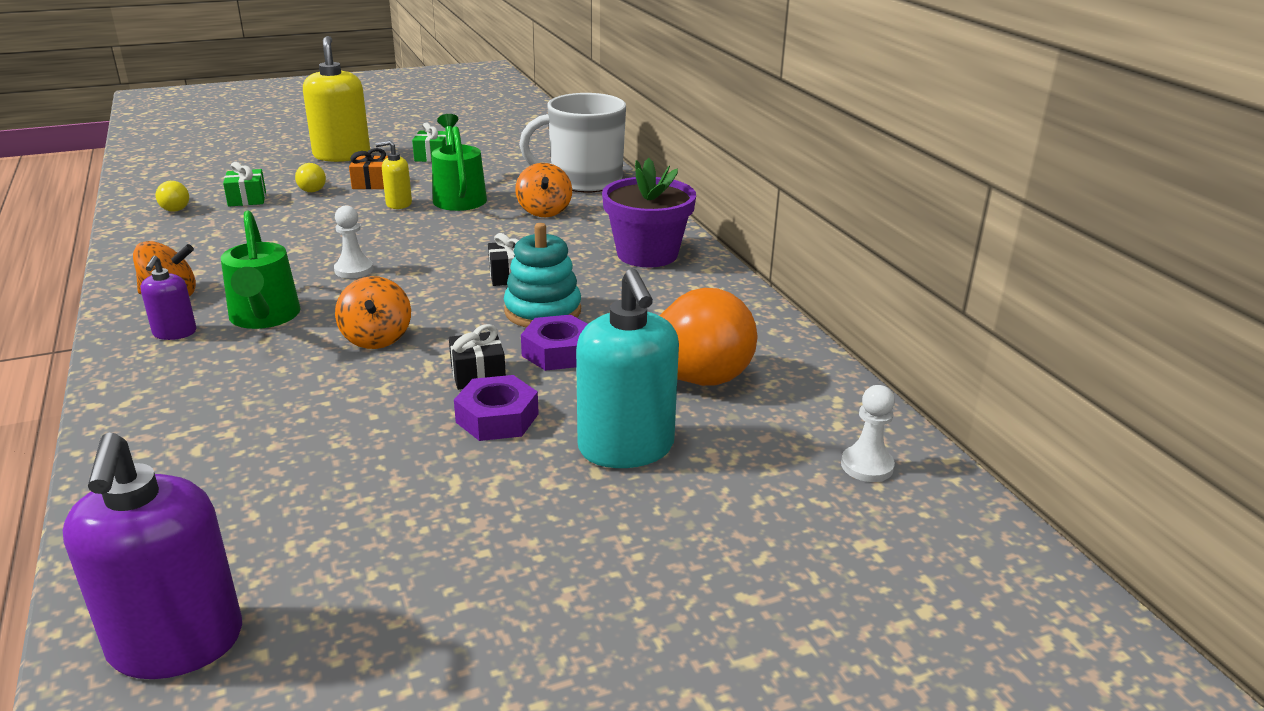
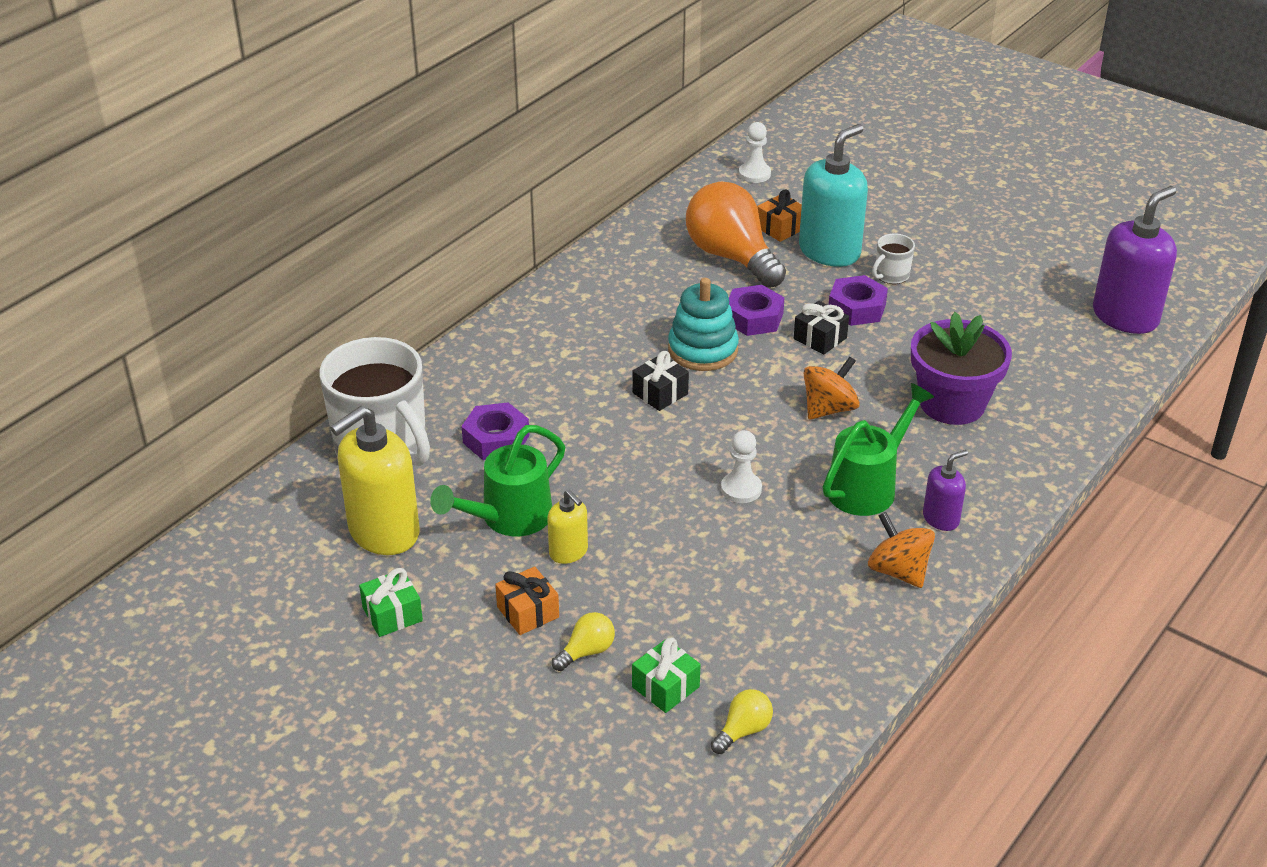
camera: 120 degrees left, 10 degrees up
(342, 155) = (453, 706): yellow soap dispenser -> yellow soap dispenser (383, 532)
(526, 471) = (891, 275): none -> white mug
(544, 211) = (496, 439): orange spinning top -> purple nut
(647, 254) = (543, 339): purple flower pot -> purple flower pot (952, 404)
(713, 433) = (780, 228): none -> orange gift

